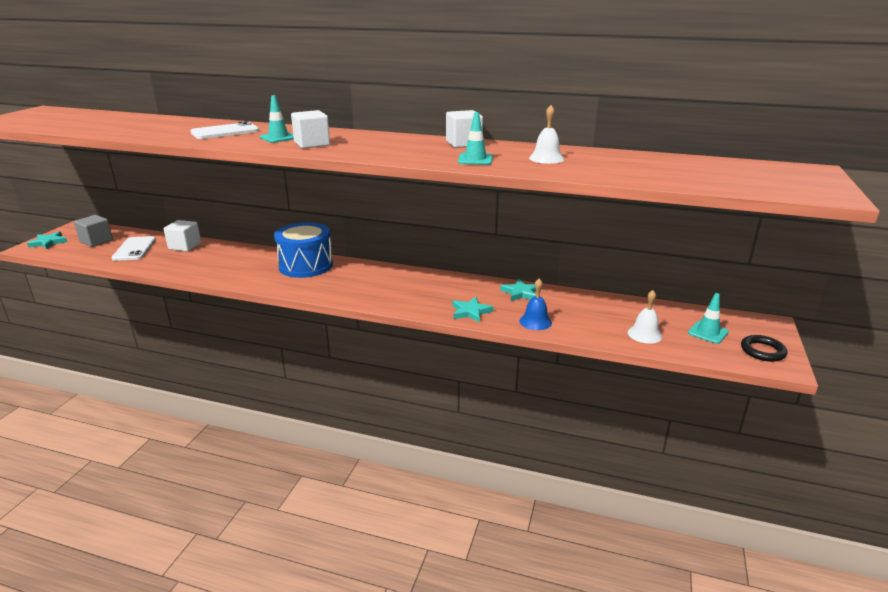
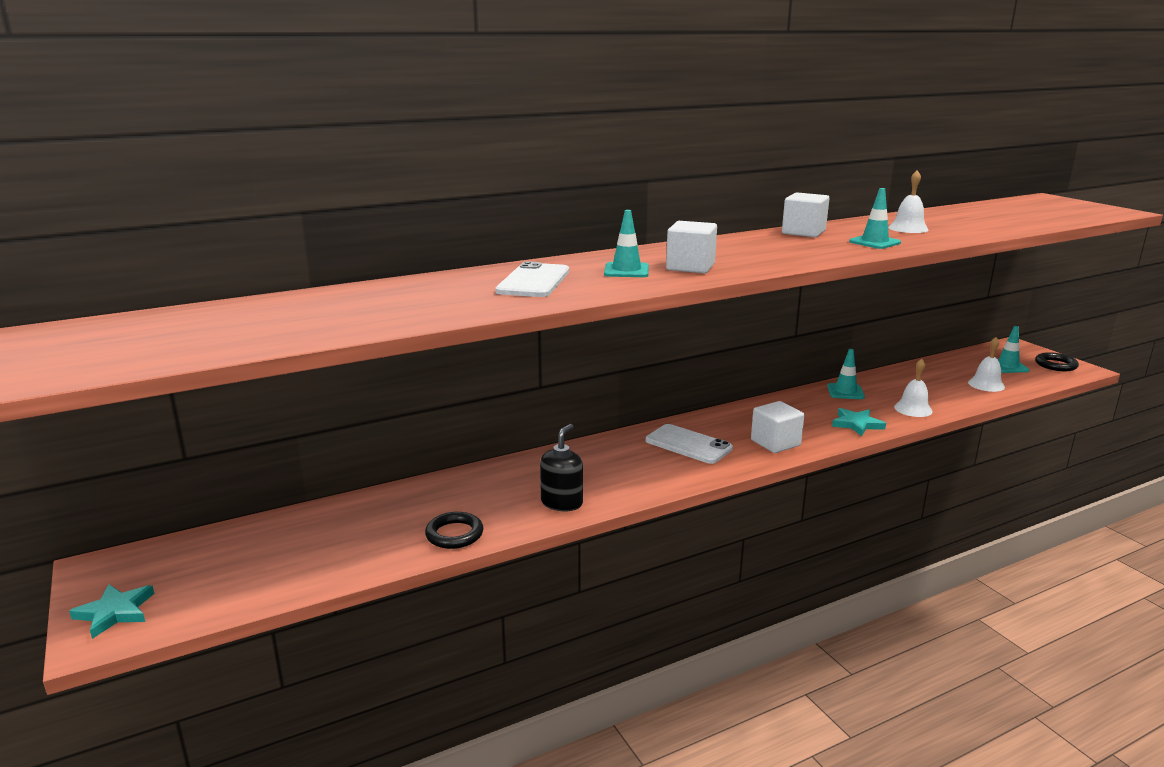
camera: 45 degrees left, 5 degrees down
(96, 241) = (212, 566): grey cube -> none
(134, 249) = (320, 544): white phone -> white phone (688, 444)
(173, 267) = (454, 534): none -> black ring
(185, 246) = (390, 505): white cube -> white cube (775, 443)
(235, 275) = (562, 503): none -> black soap dispenser
(306, 265) = (609, 455): blue drum -> none
(520, 293) = (845, 392): turquoise star -> turquoise traffic cone
(535, 321) = (913, 409): blue bell -> white bell

